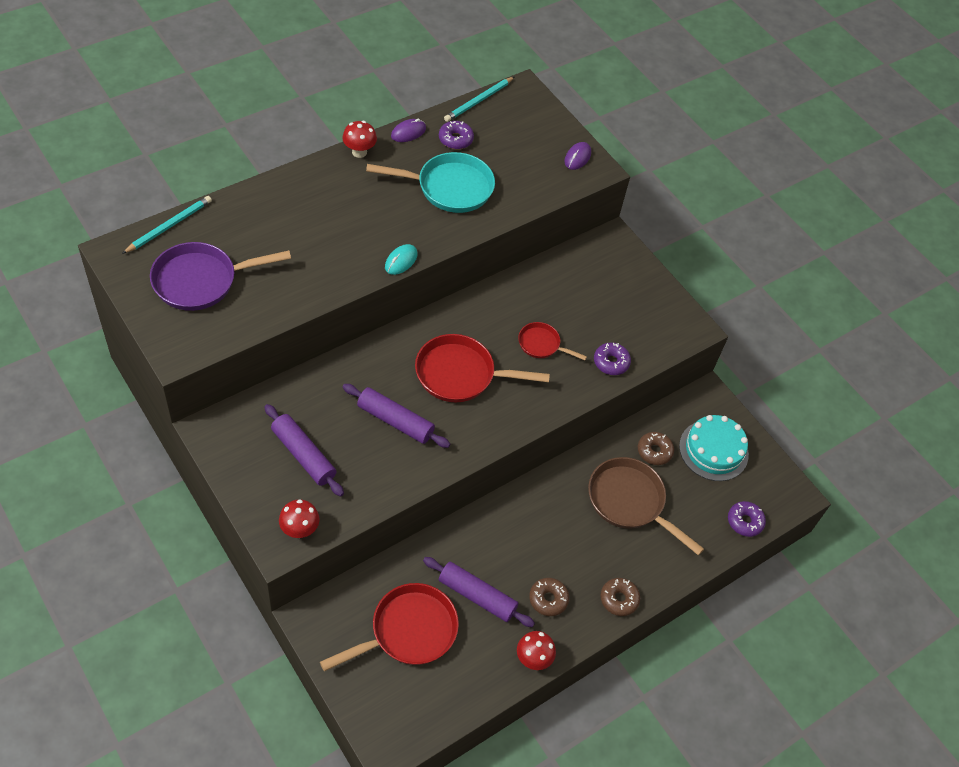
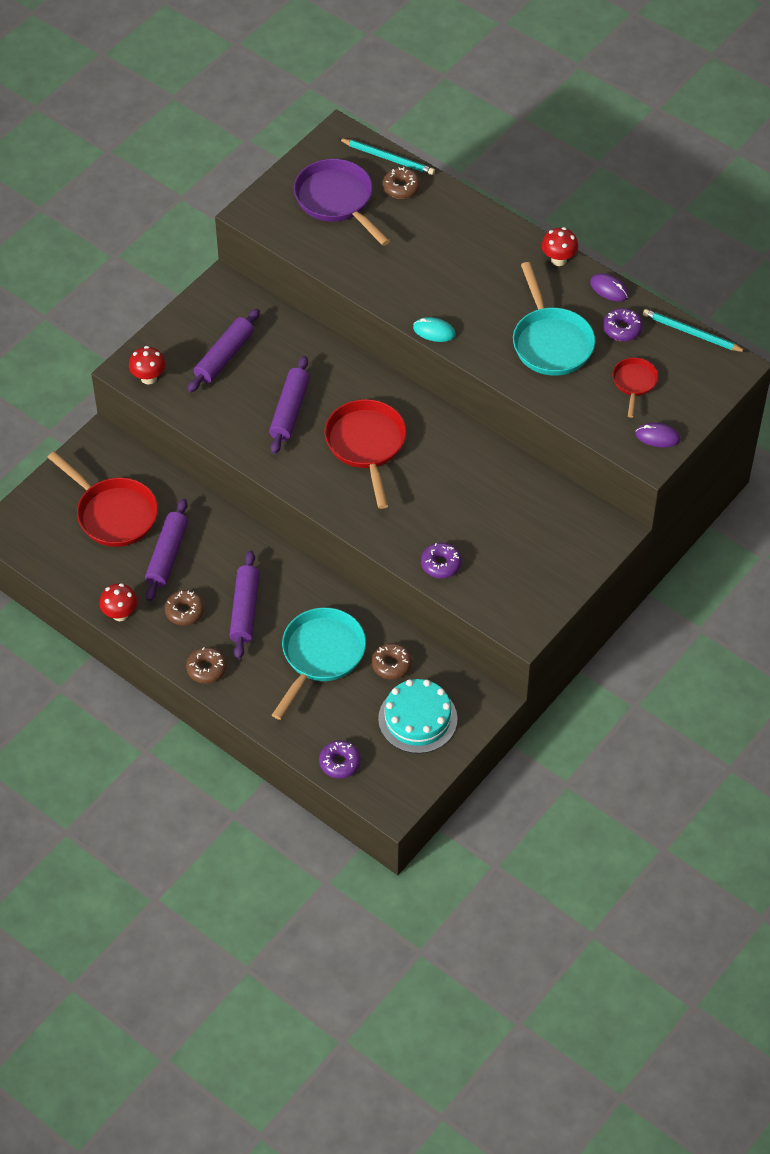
camera: 80 degrees right, 0 degrees up
(213, 228) = (401, 187): none -> brown donut
(542, 344) = (435, 501): red pan -> red pan (634, 383)
(562, 547) = (245, 610): none -> purple rolling pin
(630, 502) = (320, 655): brown pan -> turquoise pan

